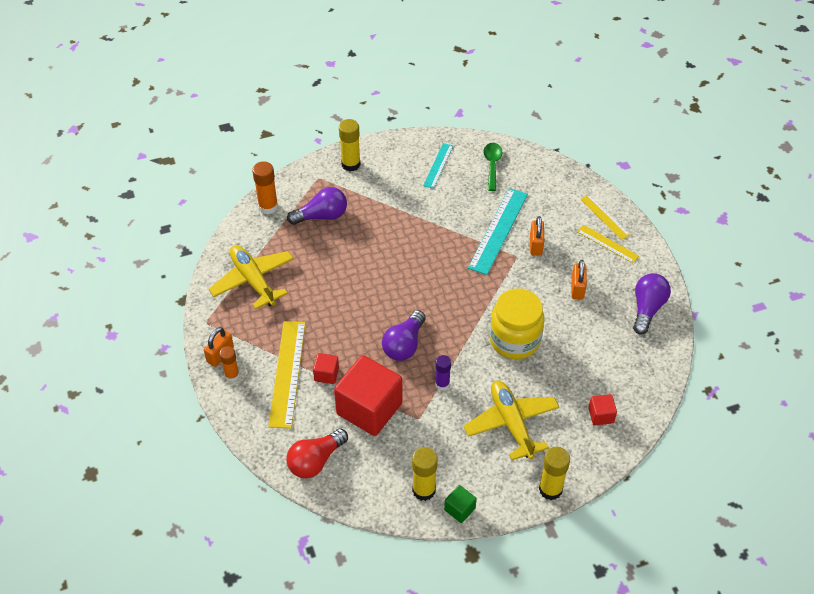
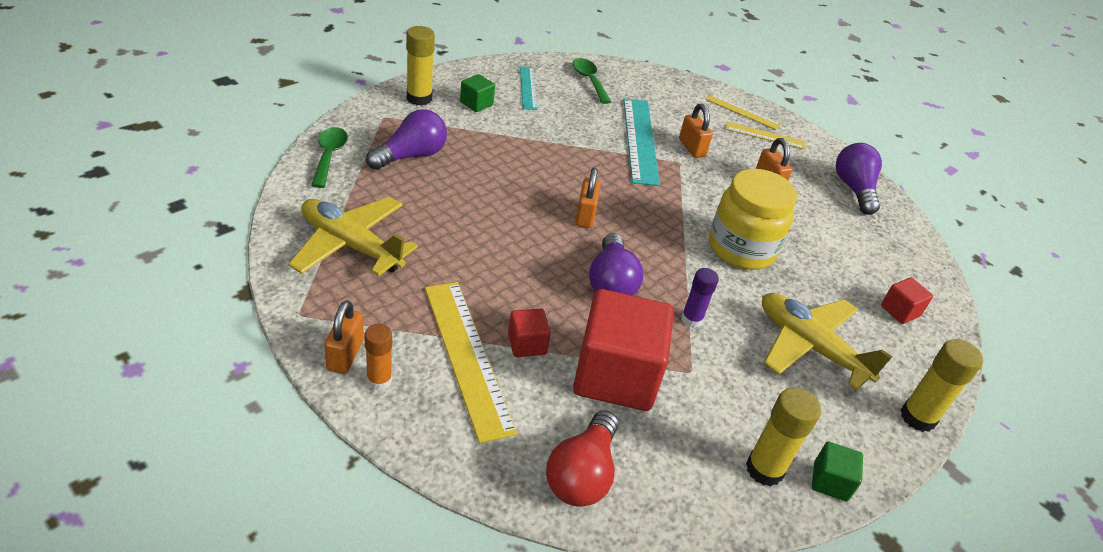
camera: 30 degrees left, 10 degrees down
(268, 207) = (329, 156): orange glue stick -> green spoon
(390, 175) = (476, 103): none -> green cube
(417, 289) = (585, 215): none -> orange padlock

